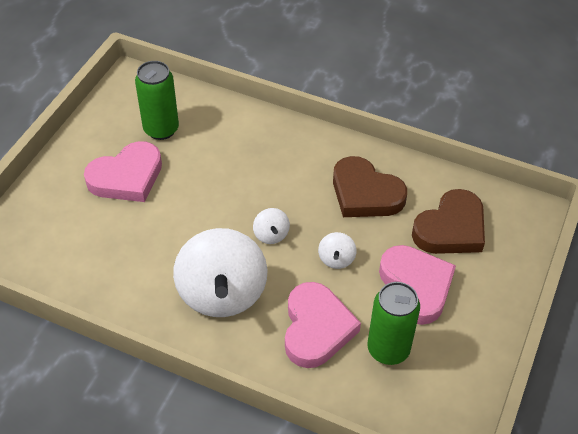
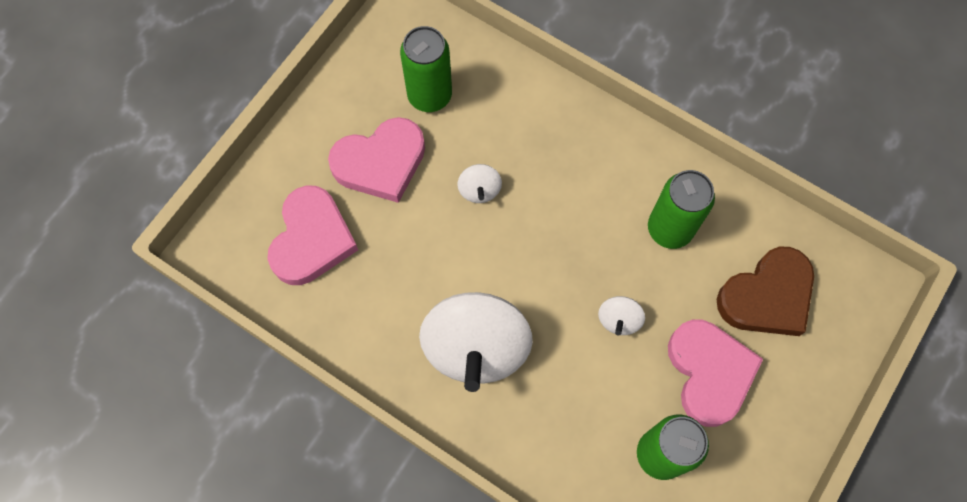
camera: 10 degrees right, 20 degrees up
(271, 235) = (545, 273): white spinning top -> white spinning top (479, 190)
(316, 328) = (580, 412): pink heart -> pink heart (312, 239)
(365, 193) = (669, 229): brown heart -> green can

